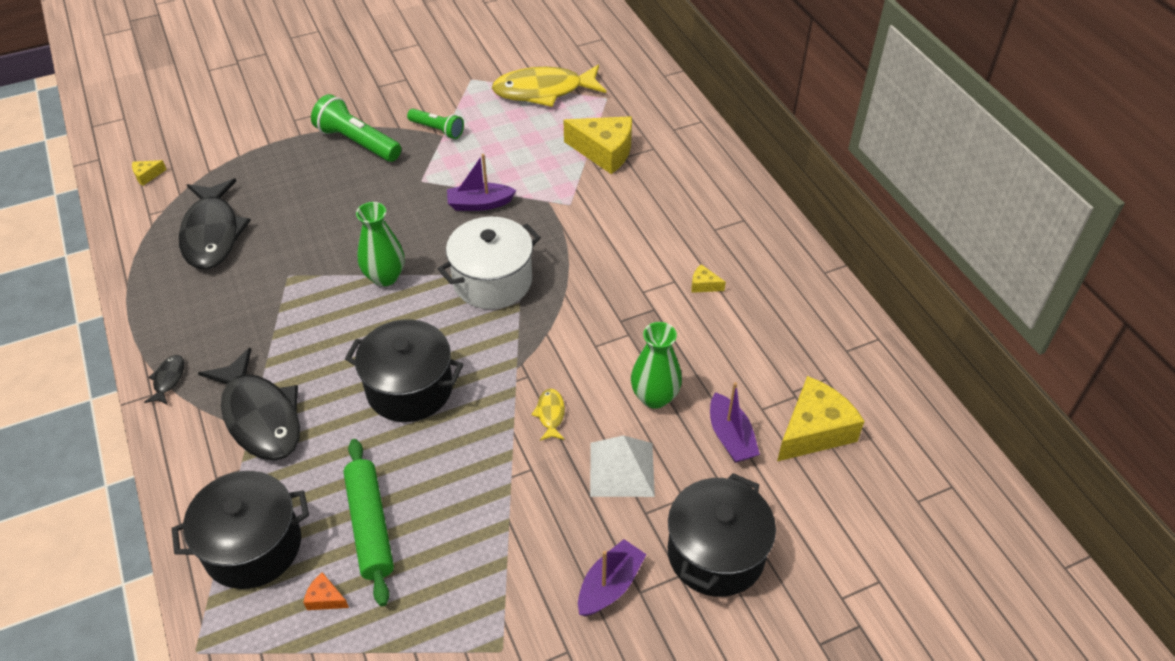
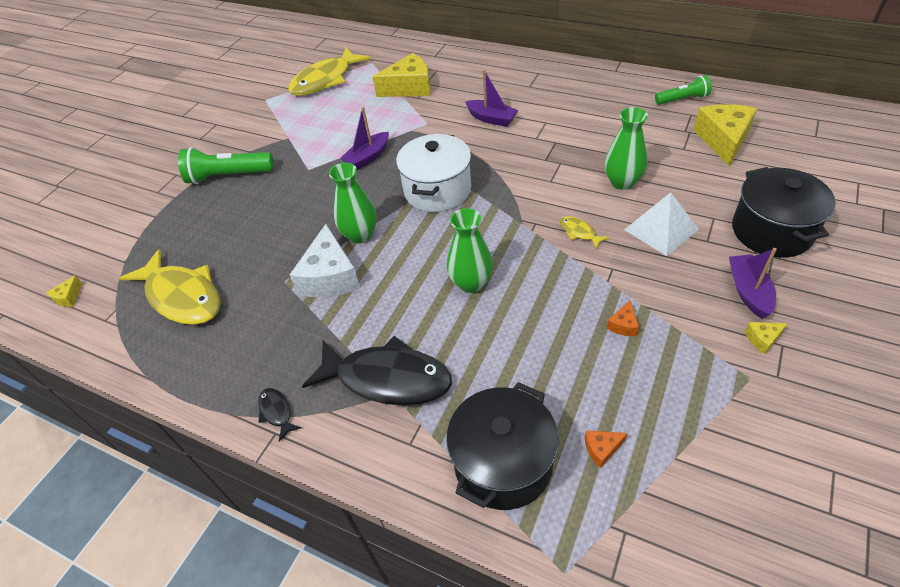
camera: 35 degrees left, 0 degrees up
(212, 233) = (182, 296): black fish -> yellow fish
(321, 298) = (330, 277): none -> white cheese
(370, 525) = (564, 380): green rolling pin -> none
(409, 388) = (471, 283): black pot -> green vase
(437, 130) = (280, 137): green flashlight -> green flashlight (682, 99)
(471, 523) = (623, 325): none -> orange cheese
(704, 285) = (564, 114): yellow cheese -> yellow cheese (762, 339)
(730, 437) = (690, 172): purple boat -> purple boat (491, 119)

